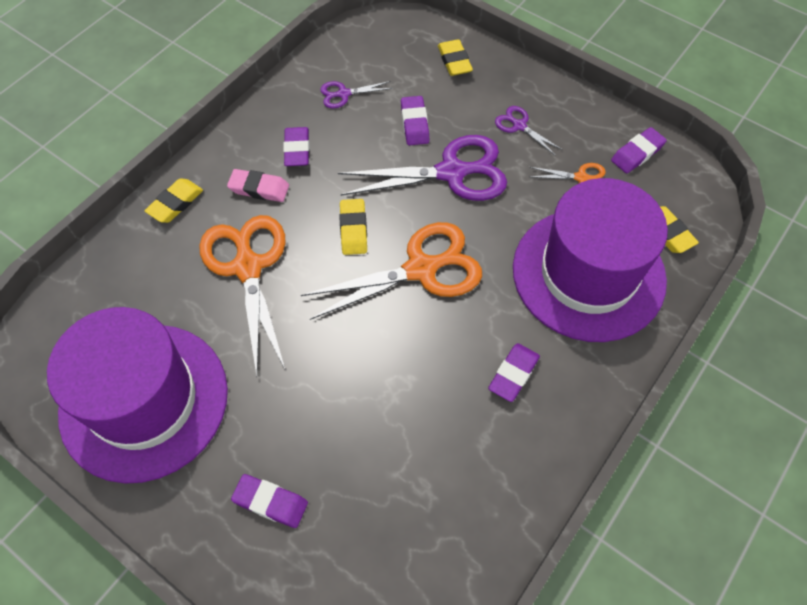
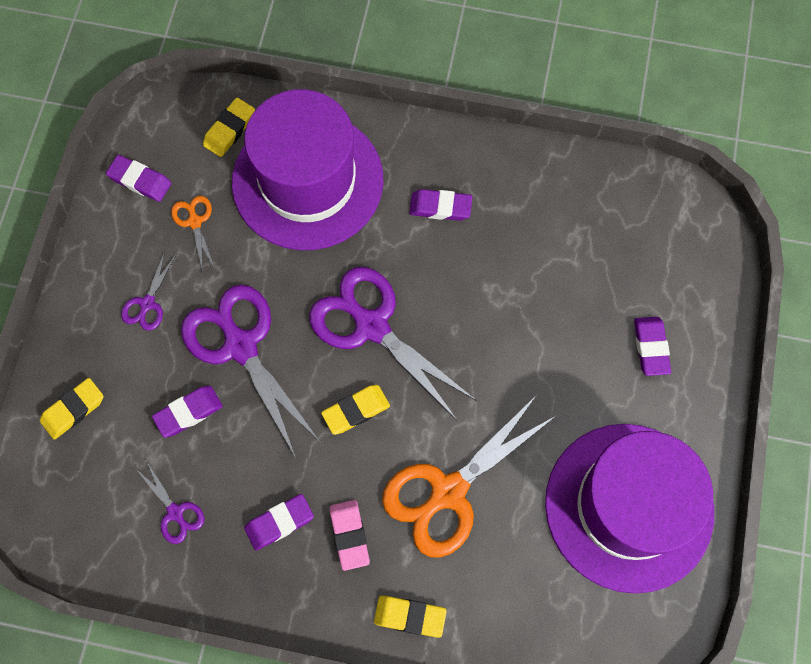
camera: 115 degrees left, 10 degrees up
(421, 269) = (372, 326): orange scissors -> purple scissors

